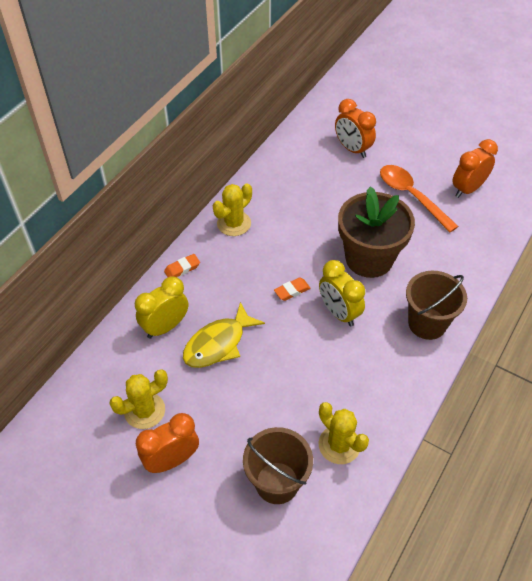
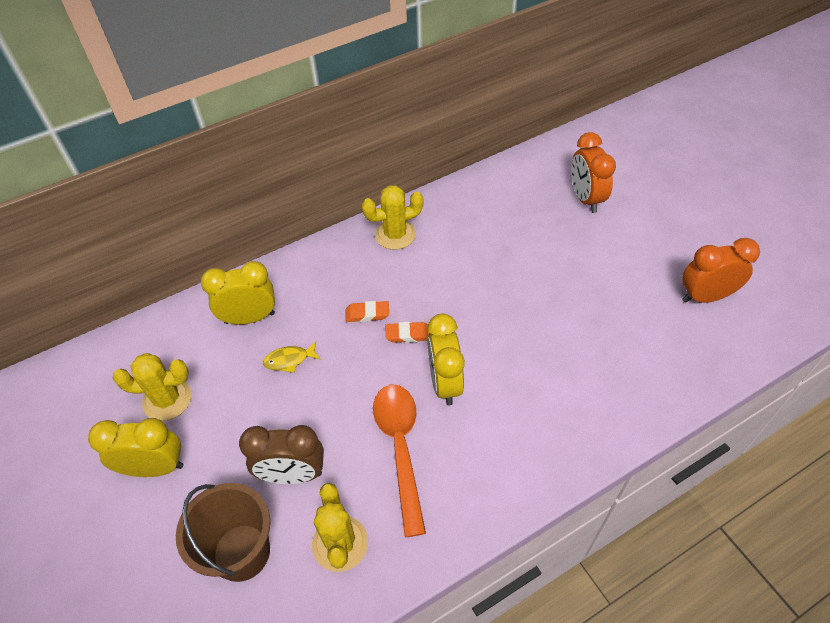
camera: 30 degrees right, 0 degrees up
(172, 460) = (155, 467): orange clock -> yellow clock
(182, 268) = (309, 262): orange eraser -> orange eraser (367, 314)
(218, 344) = (289, 360): yellow fish -> yellow fish, size x0.51
(276, 418) = (292, 474): none -> brown clock
(369, 258) = (523, 333): brown flower pot -> none
(411, 196) = (624, 279): orange spoon -> orange spoon (400, 448)
(427, 323) = (544, 443): brown bucket -> none

